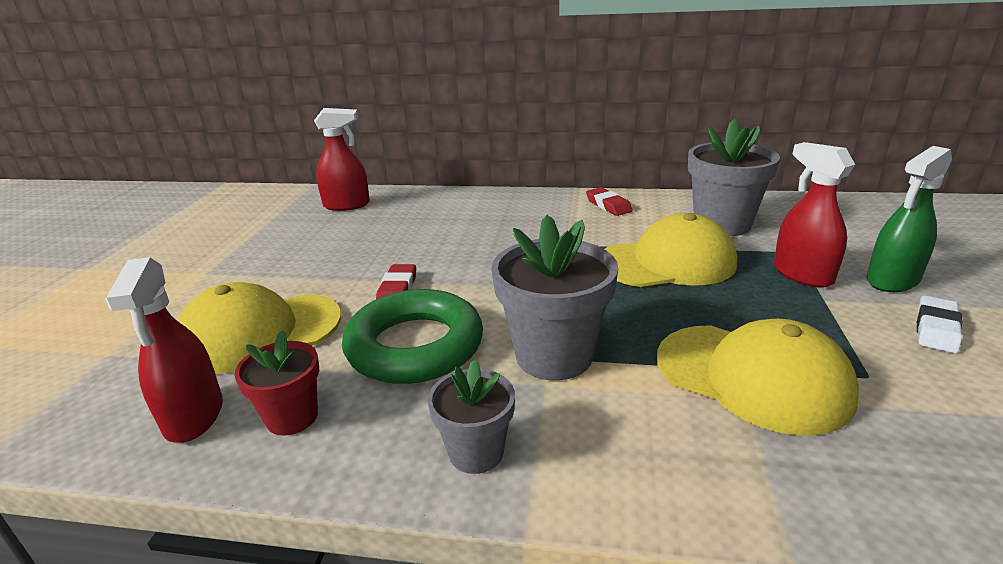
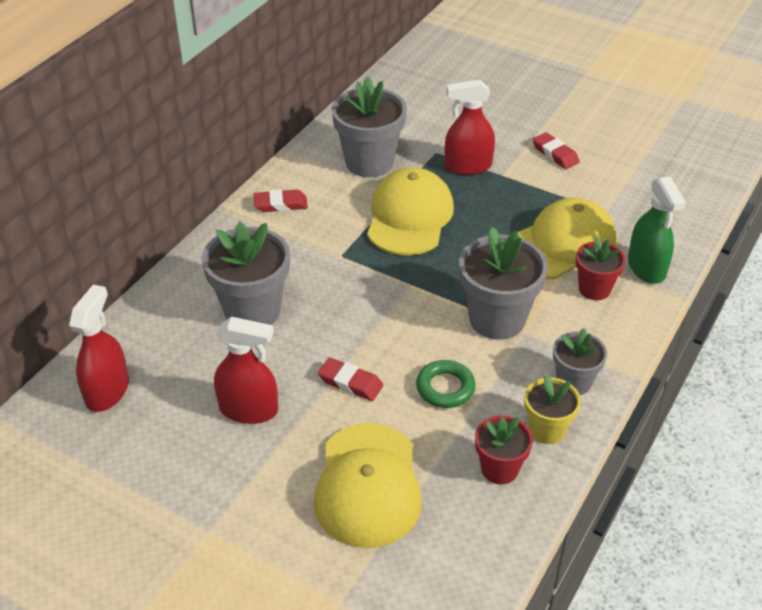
camera: 70 degrees left, 15 degrees up
(194, 416) = (471, 528): red spray bottle -> red spray bottle (249, 410)
(371, 445) = (547, 430): none -> yellow flower pot
(415, 346) = (445, 388): green ring -> green ring, size x0.53
(464, 228) = (252, 311): none -> grey flower pot
(692, 431) = (594, 289): none -> red flower pot
(892, 280) = (498, 136): green spray bottle -> green spray bottle (646, 268)
(936, 329) = (555, 154): white eraser -> red eraser

